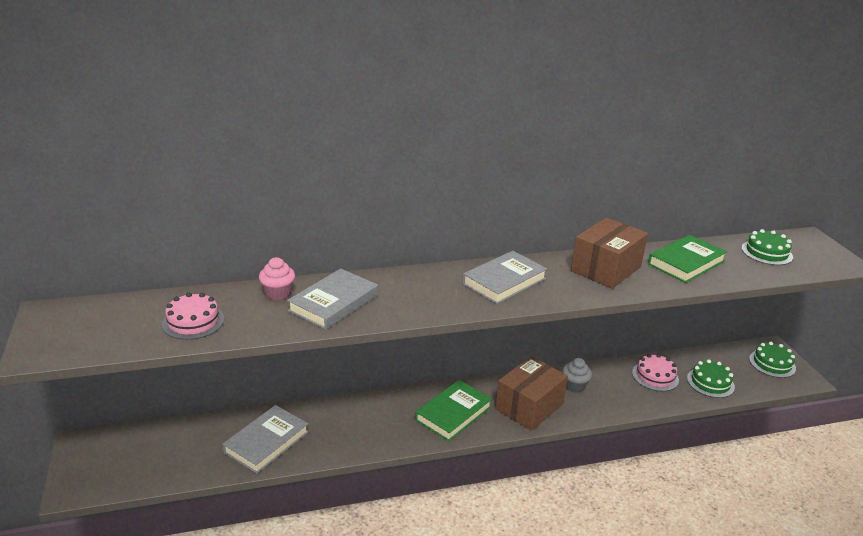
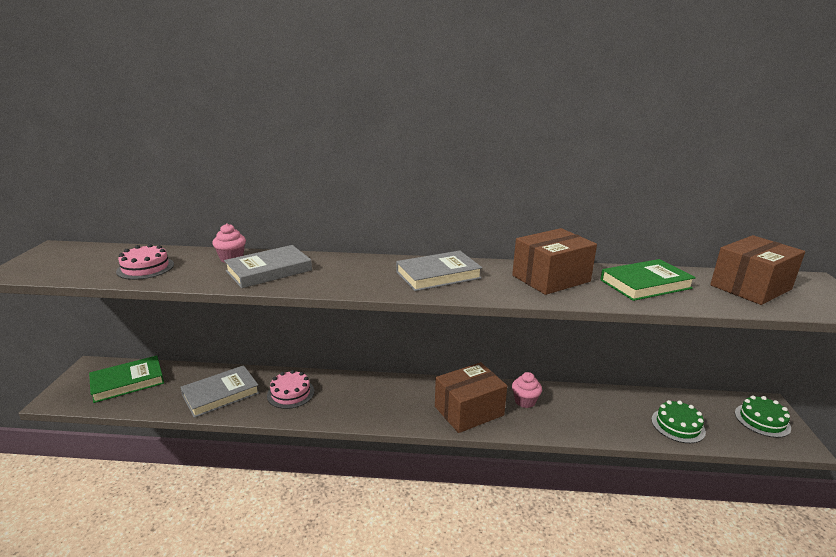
camera: 20 degrees right, 5 degrees down
(453, 413) = (393, 403): green book -> green book (128, 382)
(574, 386) = (525, 401): grey cupcake -> pink cupcake
(655, 376) = (616, 408): pink cake -> pink cake (290, 393)
(766, 252) = (750, 287): green cake -> brown box

